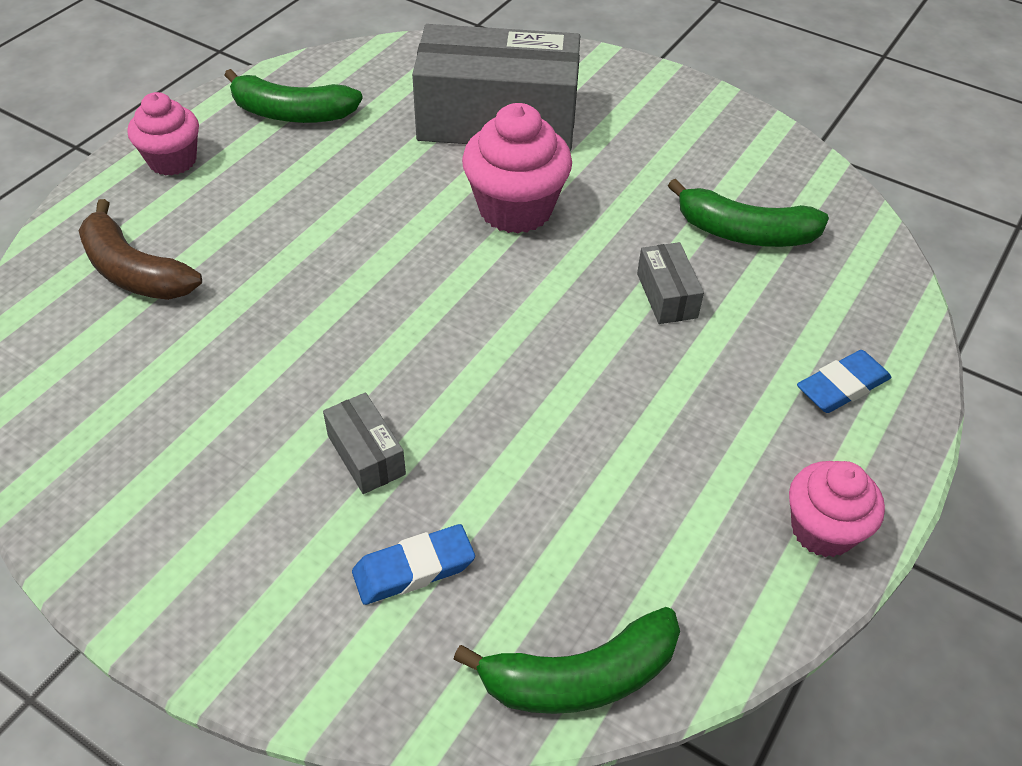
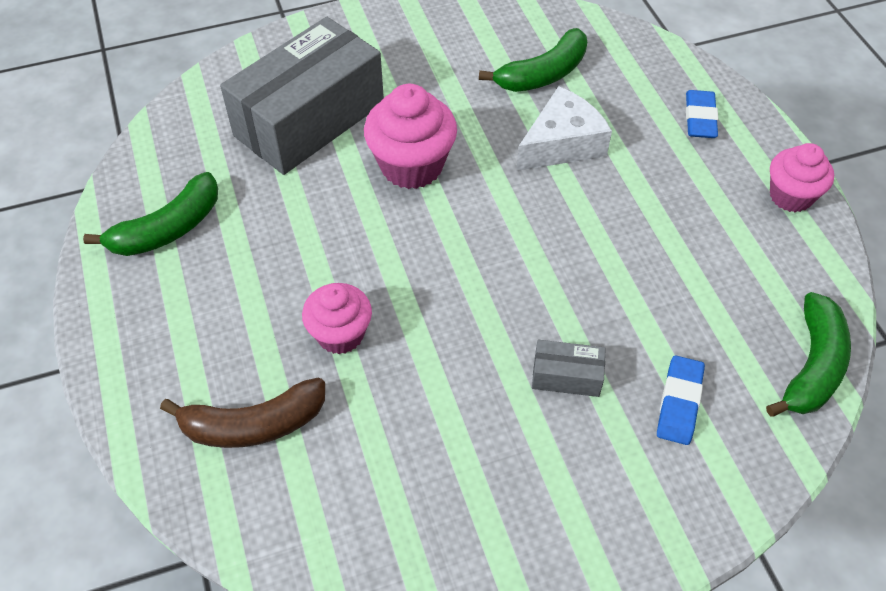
camera: 50 degrees left, 5 degrees up
(172, 161) = (141, 335): pink cupcake -> pink cupcake (340, 334)
(666, 295) = (562, 144): grey box -> white cheese

